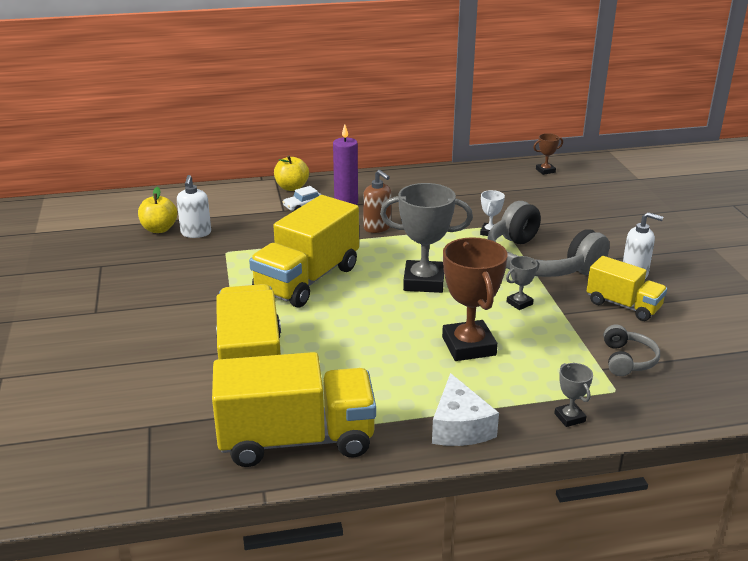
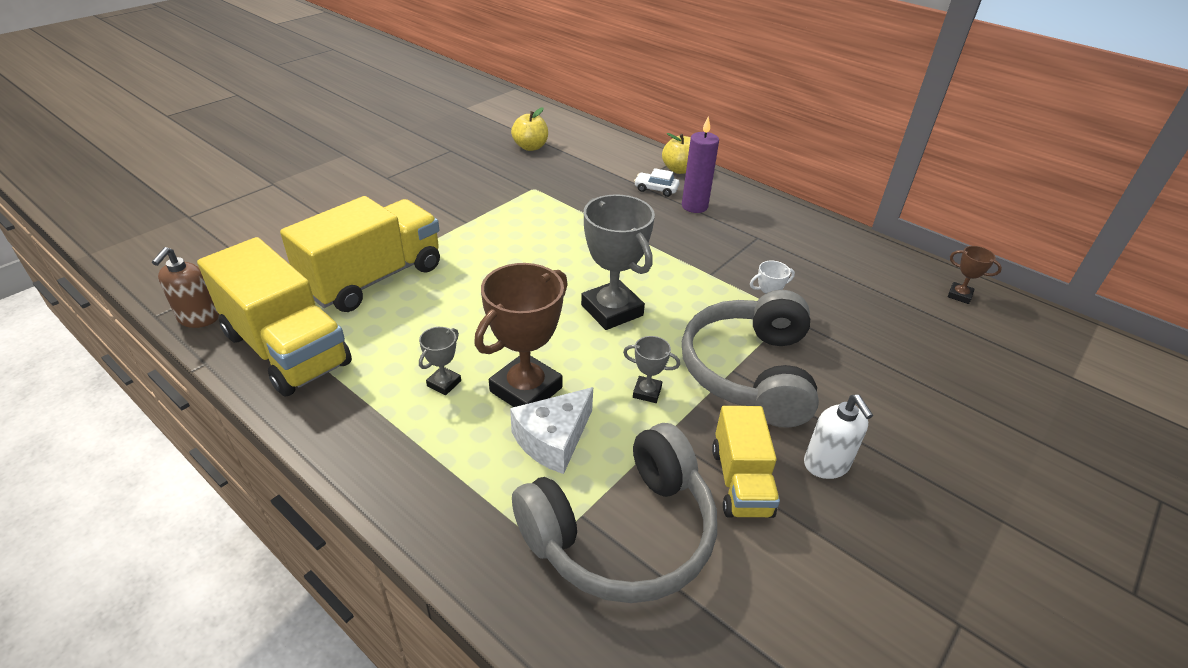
camera: 50 degrees right, 10 degrees up
(196, 233) = (545, 163): white soap dispenser -> none
(307, 280) = (537, 245): yellow truck -> none
(377, 227) = (674, 241): brown soap dispenser -> brown soap dispenser (198, 318)
(460, 427) = (377, 443): white cheese -> white cheese (553, 439)
(569, 417) = (458, 525): grey trophy -> grey trophy (444, 383)
(627, 360) = (622, 533): grey headphones -> grey headphones, size x2.15

